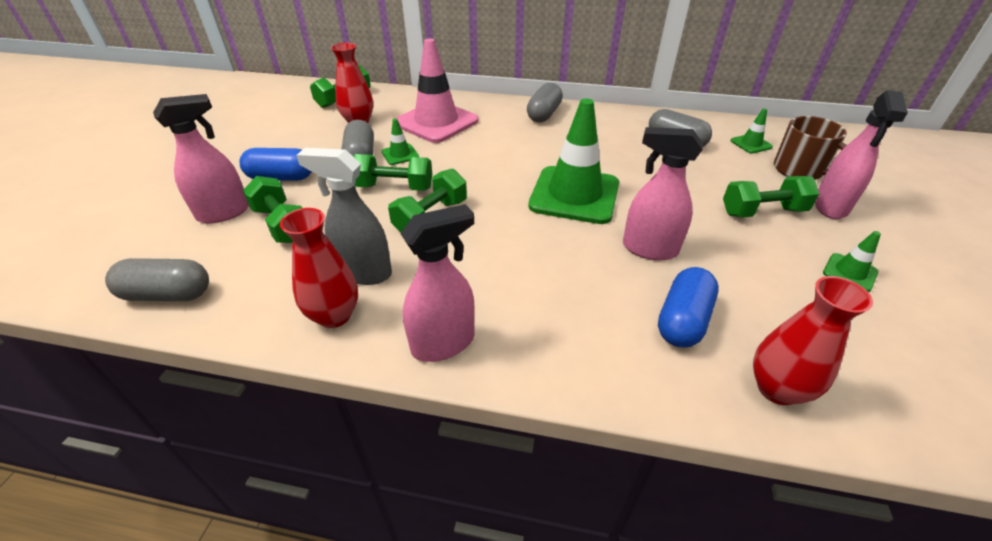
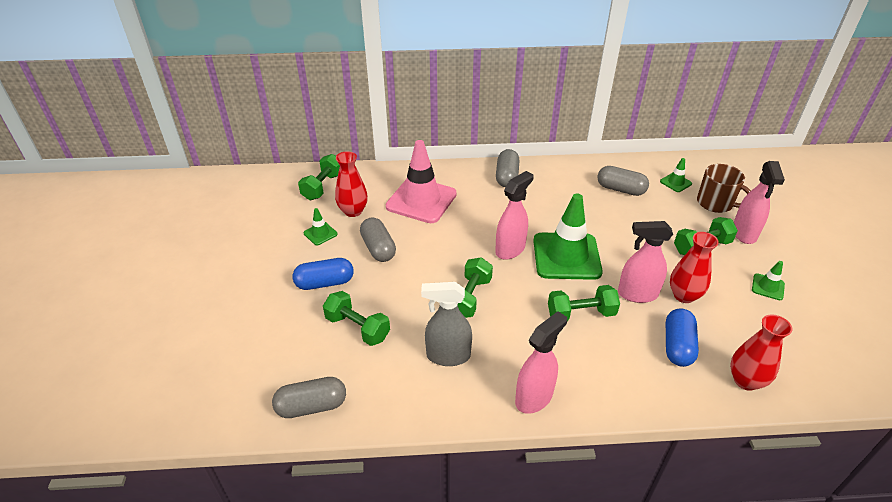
camera: 15 degrees left, 0 degrees up
(224, 213) = (301, 326): pink spray bottle -> pink spray bottle (510, 249)
(334, 315) = (448, 394): red vase -> red vase (684, 295)
(394, 187) = (425, 275): green dumbbell -> green dumbbell (581, 314)
(400, 154) = (410, 241): green traffic cone -> green traffic cone (320, 234)

